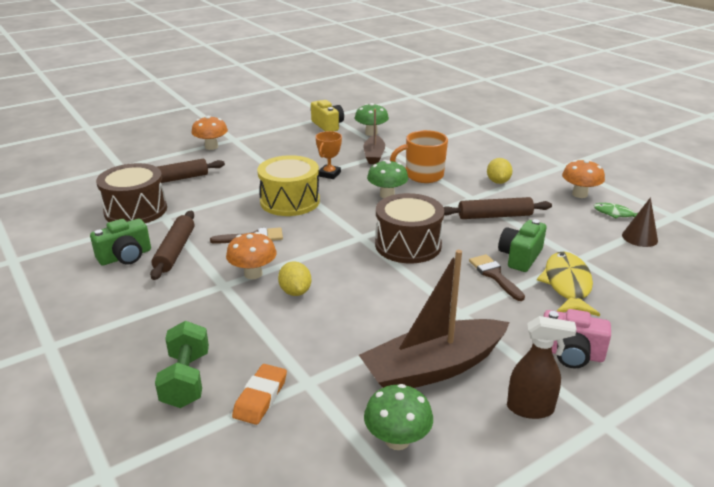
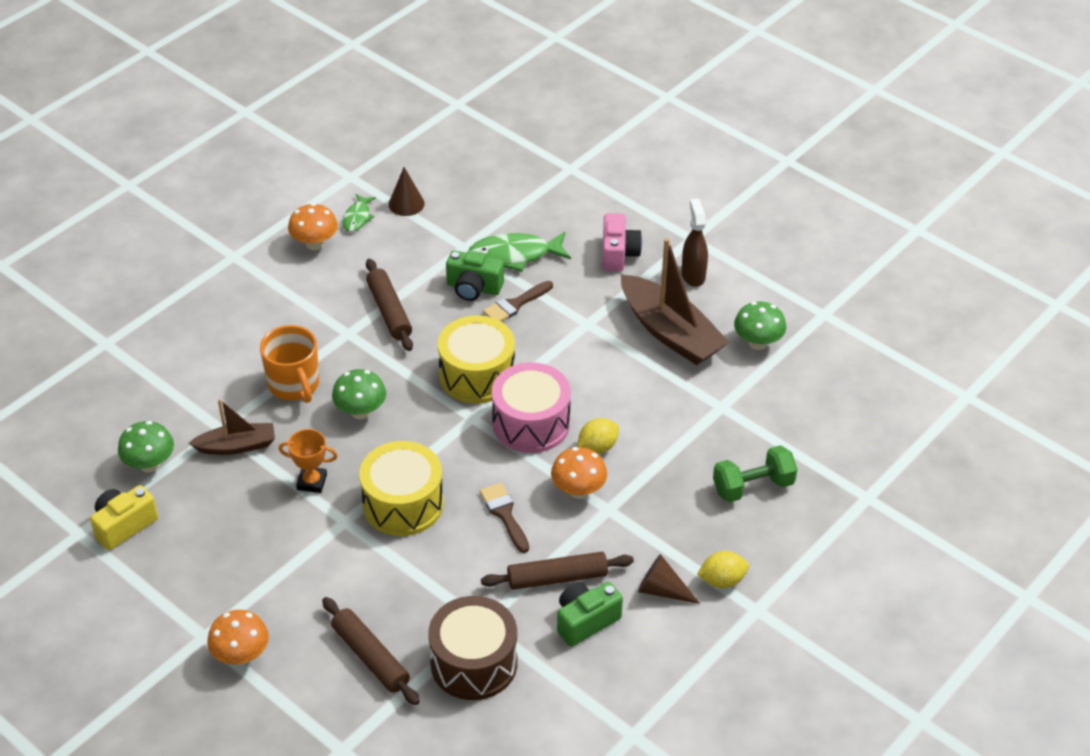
camera: 105 degrees left, 15 degrees up
(119, 297) = (662, 590): none -> brown cone
(125, 256) = (585, 621): green camera -> green camera turned 75 degrees counterclockwise
(260, 397) = (751, 431): orange eraser -> none
(341, 262) = (531, 423): none -> pink drum
(408, 245) = (477, 375): brown drum -> yellow drum
(498, 182) = (296, 313): yellow lemon -> yellow lemon (722, 580)
(567, 285) = (514, 255): yellow fish -> green fish

